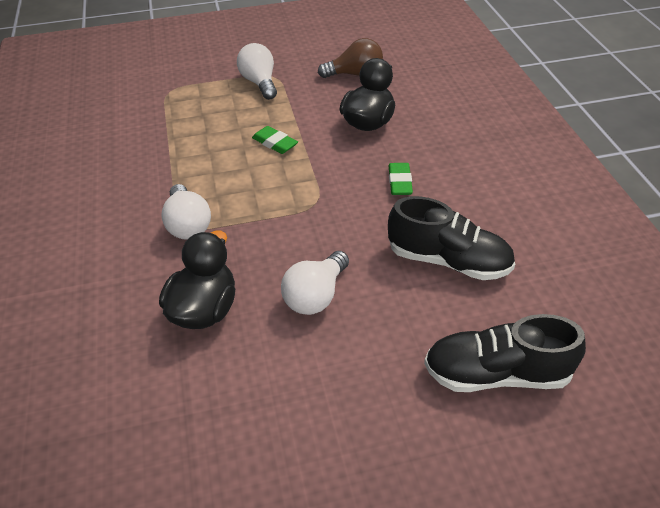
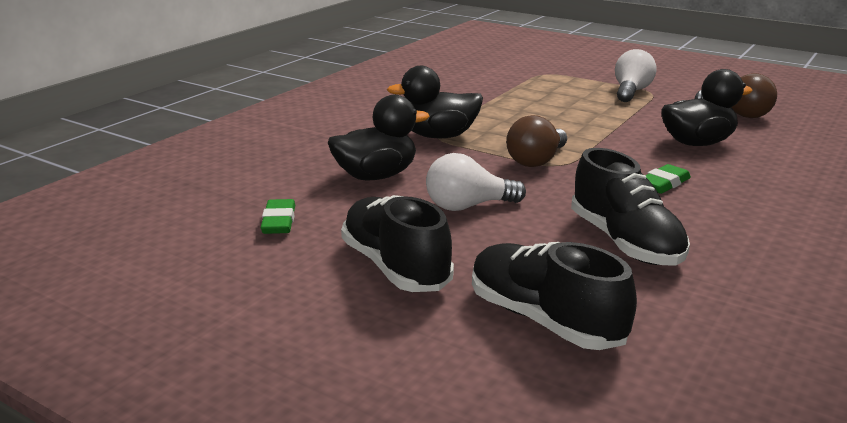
camera: 45 degrees right, 20 degrees down
(188, 224) = (439, 136): white light bulb -> black duck
(275, 143) = (584, 124): green eraser -> green eraser (279, 222)
(296, 209) = (536, 161): none -> brown light bulb
(354, 402) = (395, 267): none -> black shoe

